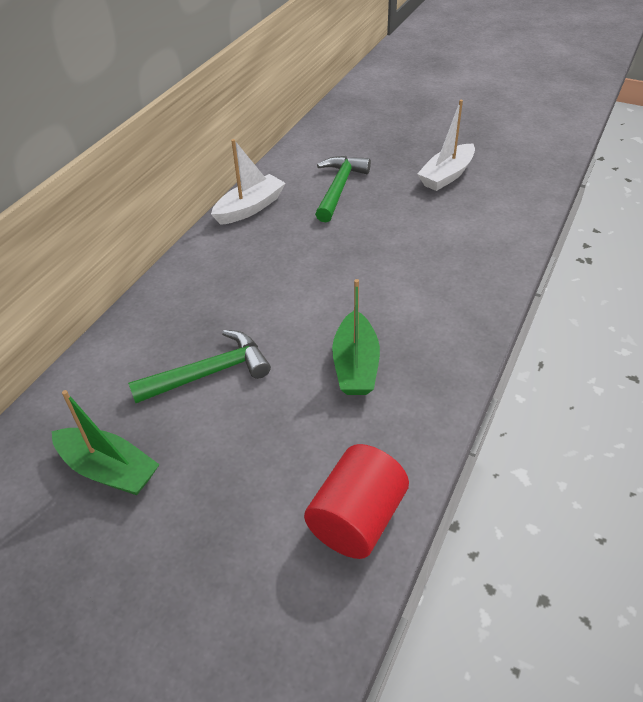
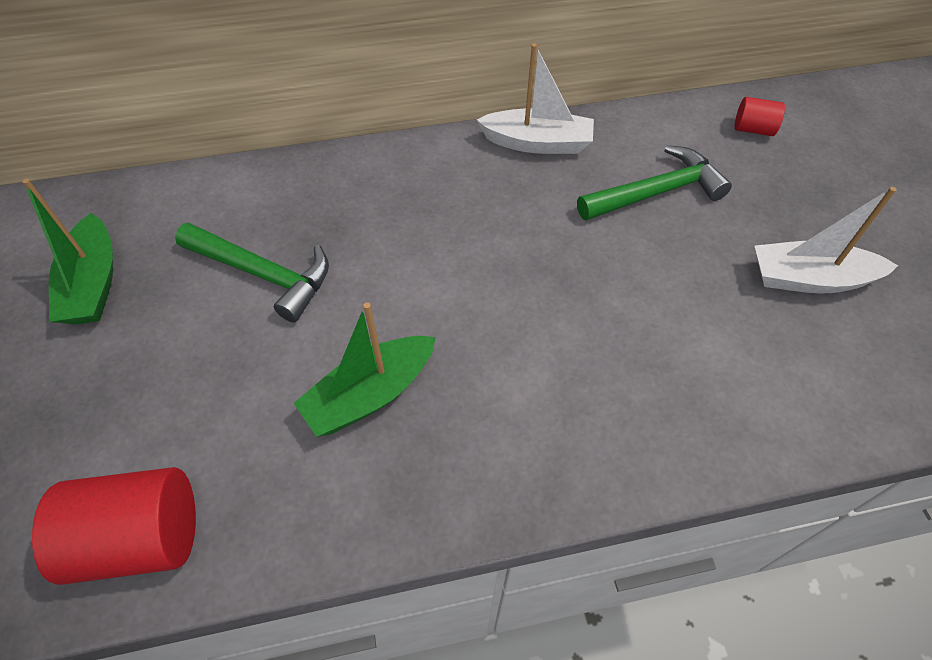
camera: 50 degrees right, 10 degrees up
(337, 135) = (753, 129): none -> red cylinder

